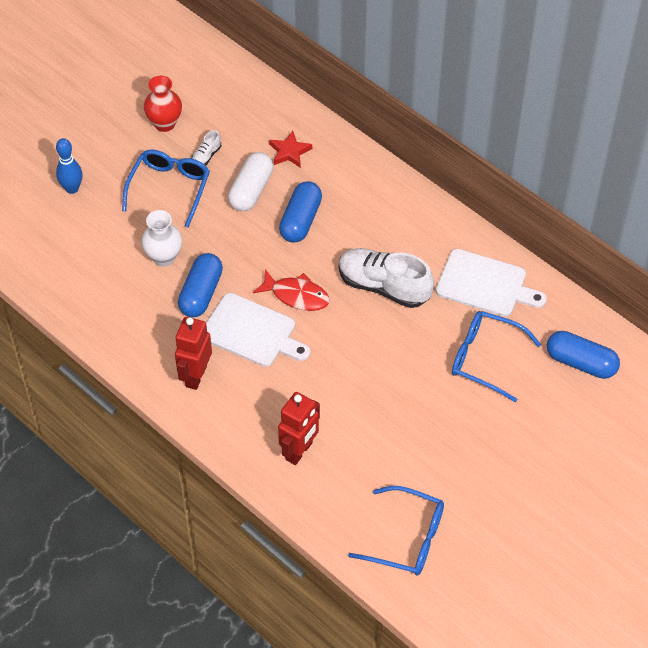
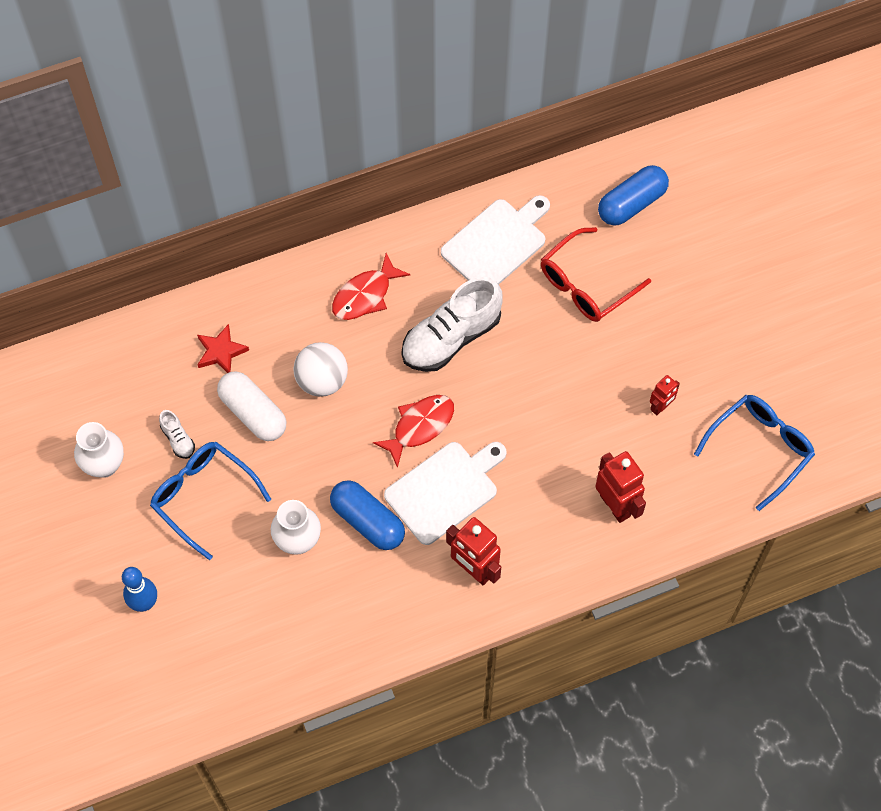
camera: 65 degrees left, 10 degrees up
(164, 123) = (104, 465): red vase -> white vase
(300, 220) = (322, 380): blue capsule -> white ball
(387, 218) = (365, 295): none -> red fish
(404, 451) = (660, 407): none -> red robot
(485, 358) = (586, 284): blue glasses -> red glasses

